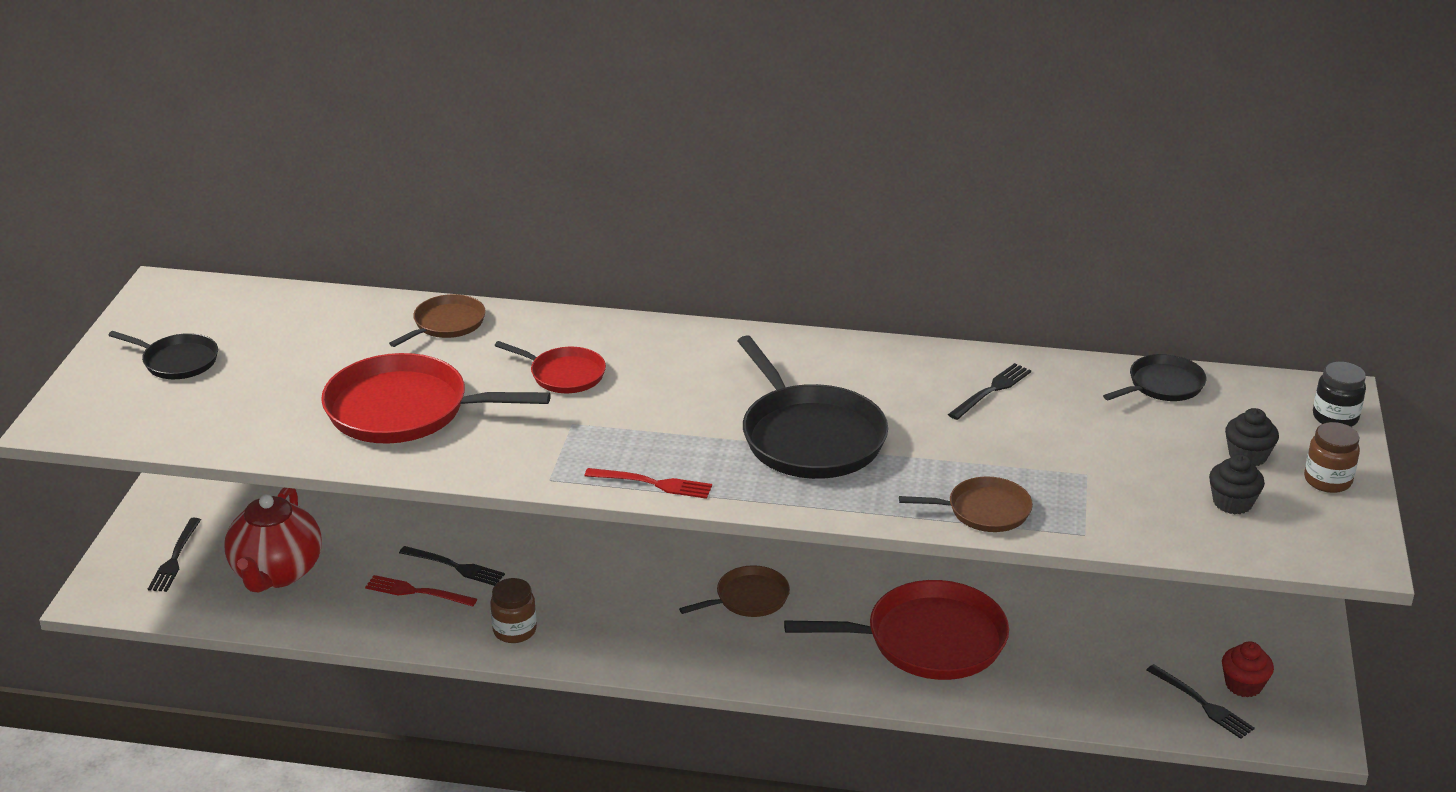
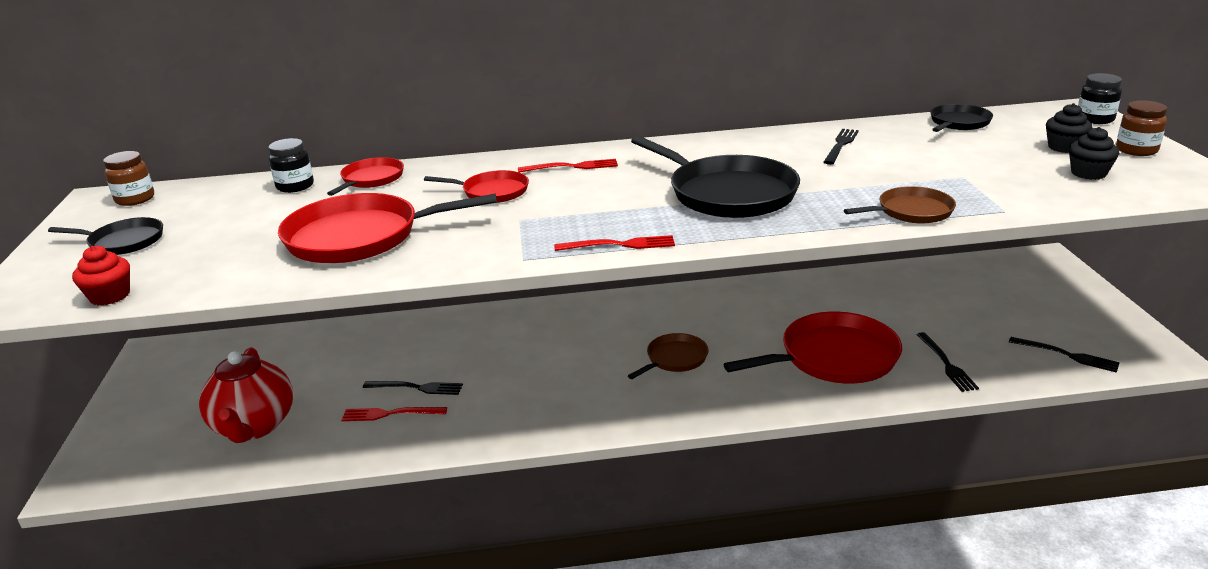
camera: 15 degrees left, 5 degrees down
(175, 558) = (151, 435): black fork -> black fork (946, 364)
(364, 316) = (295, 186): none -> black jar
(446, 324) = (371, 179): brown pan -> red pan
(514, 630) = (491, 425): brown jar -> brown jar (135, 199)
(669, 355) = (572, 167): none -> red fork
(1243, 685) = (1083, 336): red cupcake -> red cupcake (110, 296)

